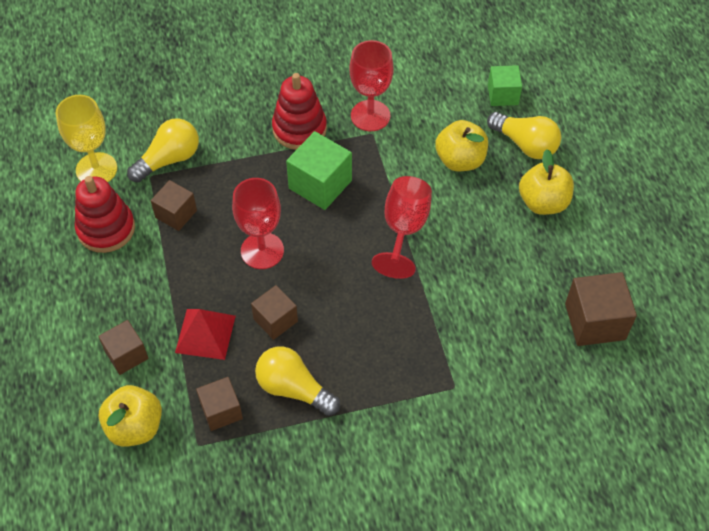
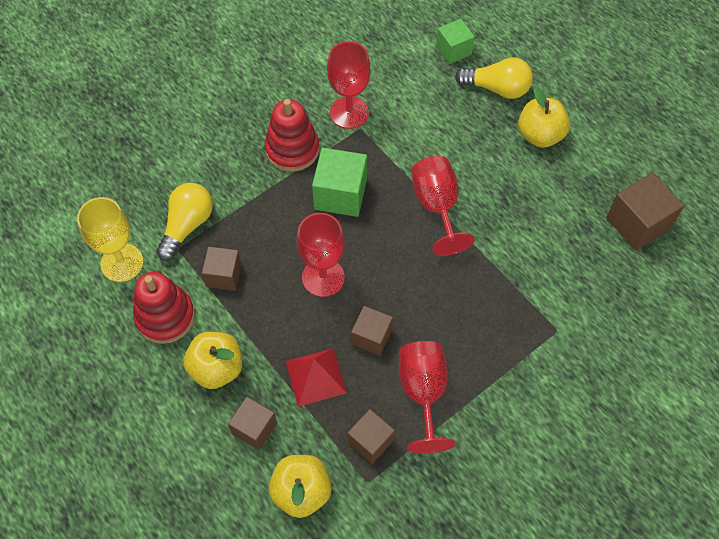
camera: 25 degrees left, 5 degrees up
(294, 389) = (423, 392): yellow light bulb -> red goblet
(460, 160) = (450, 124): yellow apple -> yellow apple (217, 368)

